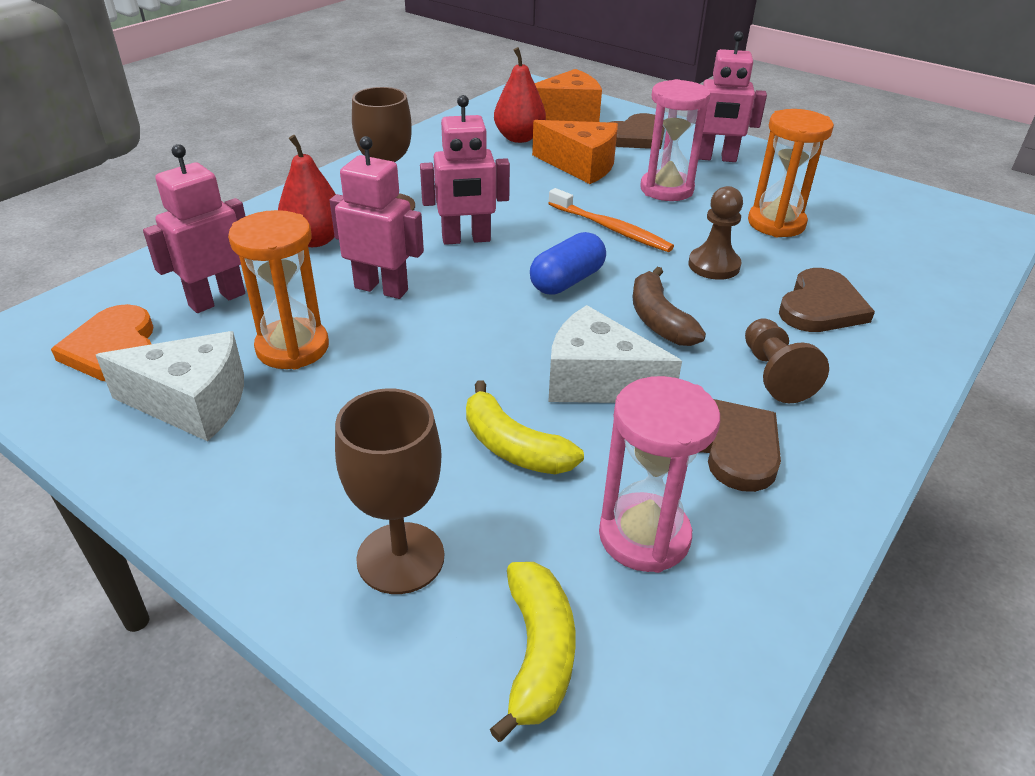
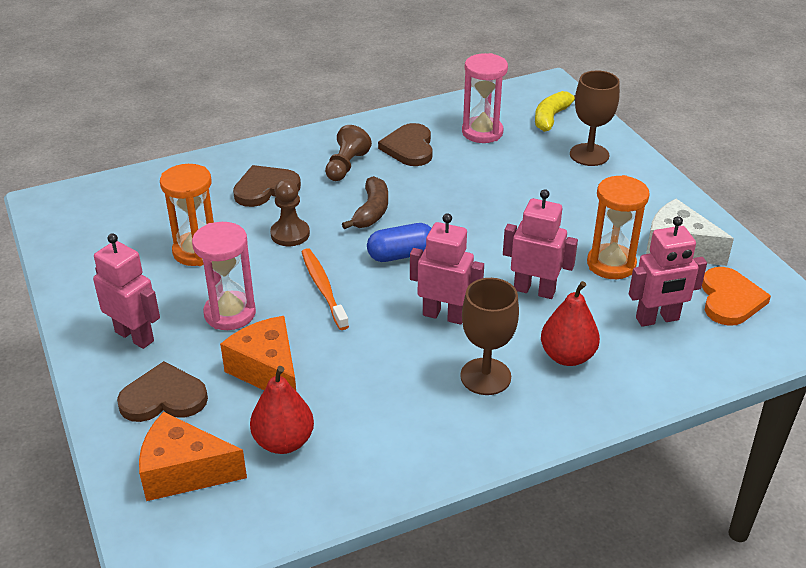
camera: 150 degrees left, 0 degrees up
(381, 289) = (534, 290): pink robot -> pink robot turned 150 degrees clockwise
(513, 447) = (513, 177): yellow banana -> none
(597, 381) = (443, 191): white cheese -> none

